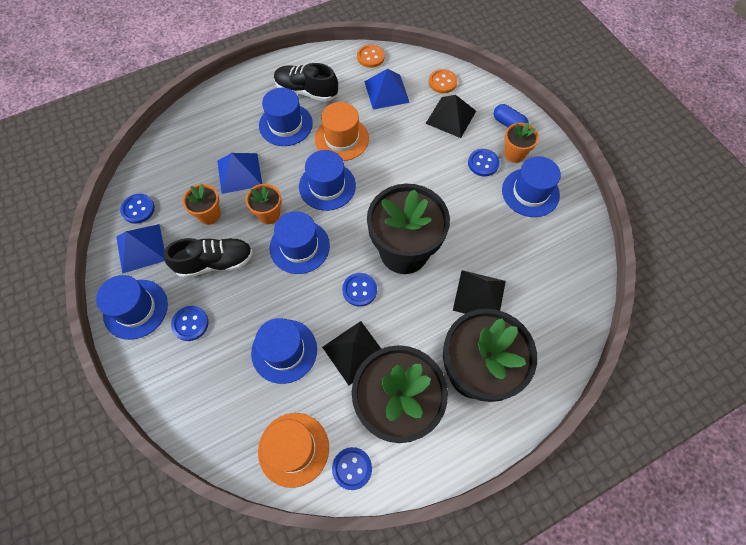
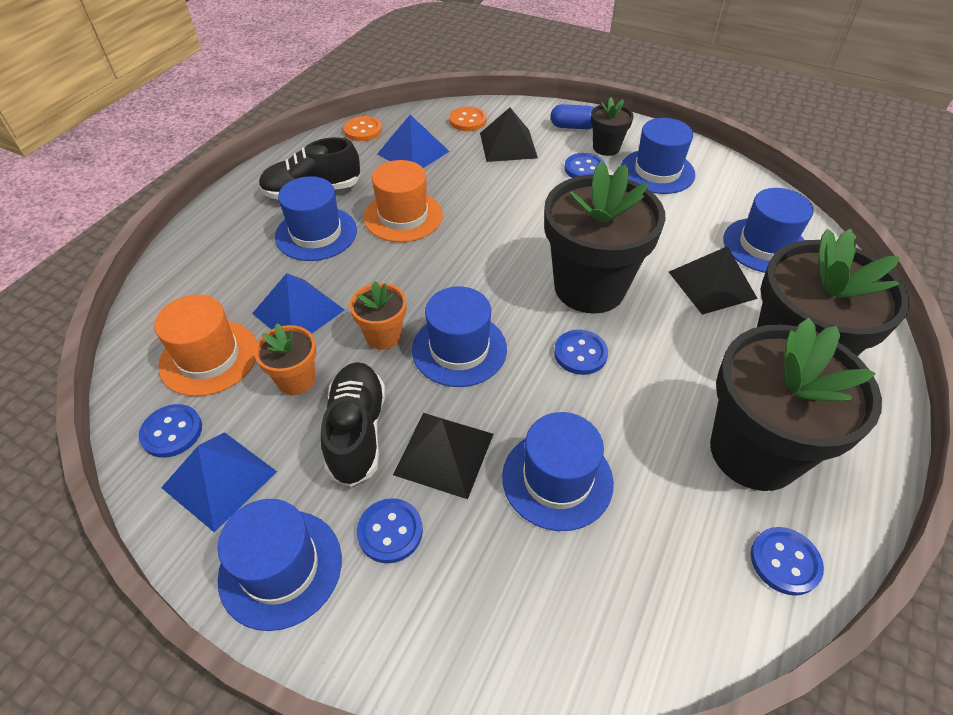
camera: 35 degrees left, 15 degrees down
(215, 262) = (357, 432): black shoe -> black shoe turned 45 degrees counterclockwise
(293, 449) = (692, 594): orange hat -> orange hat (209, 357)
(327, 186) = (431, 269): blue hat -> blue hat (765, 245)
(354, 352) = (644, 423): black pyramid -> black pyramid (444, 453)
(514, 154) = (606, 148): orange flower pot -> black flower pot

